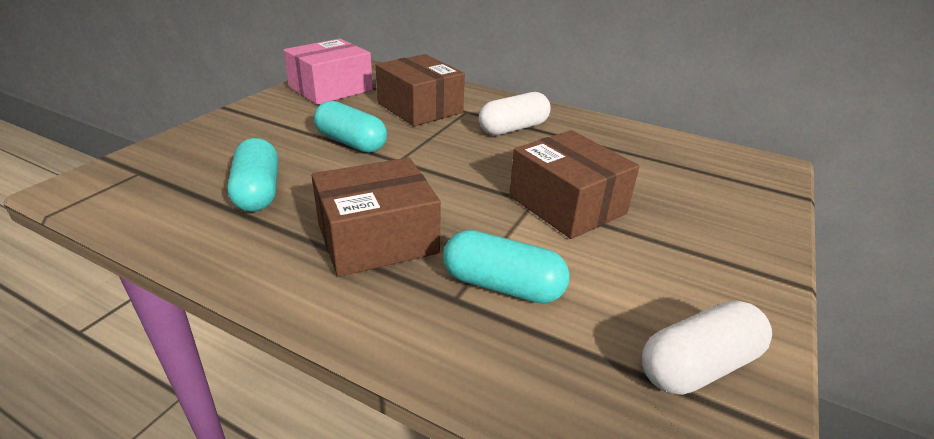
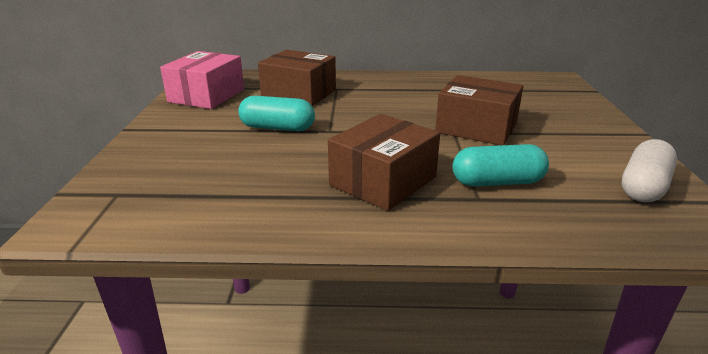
camera: 25 degrees left, 5 degrees down
(258, 191) = (248, 178): turquoise capsule -> none
(513, 128) = (384, 92): white capsule -> none

